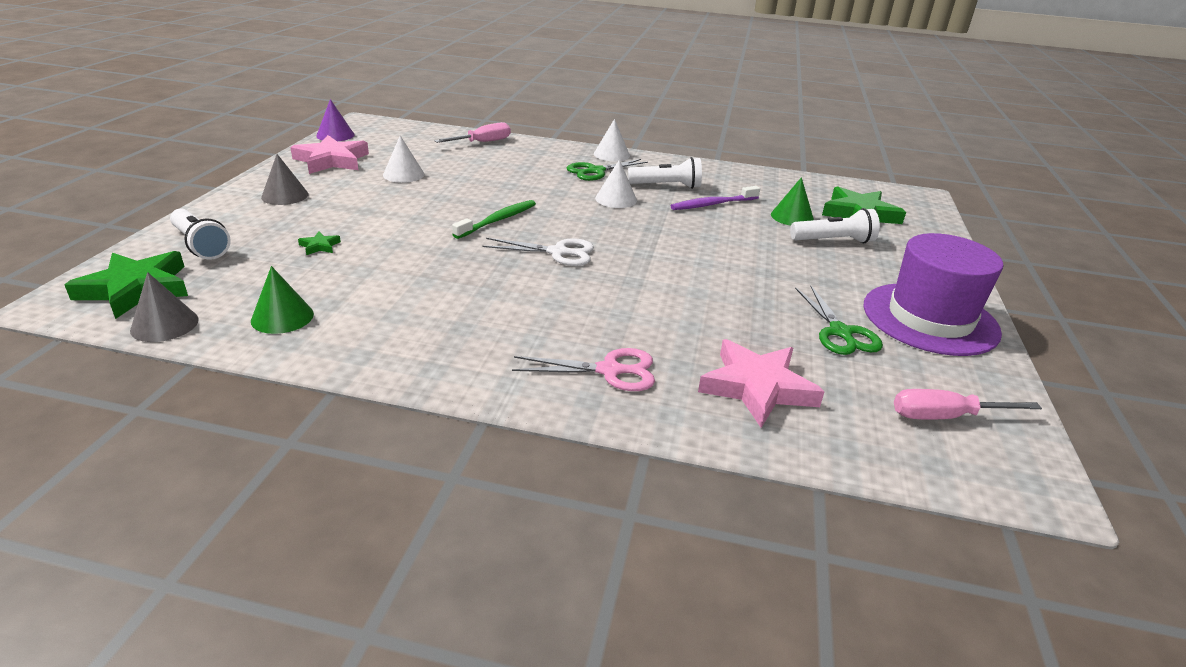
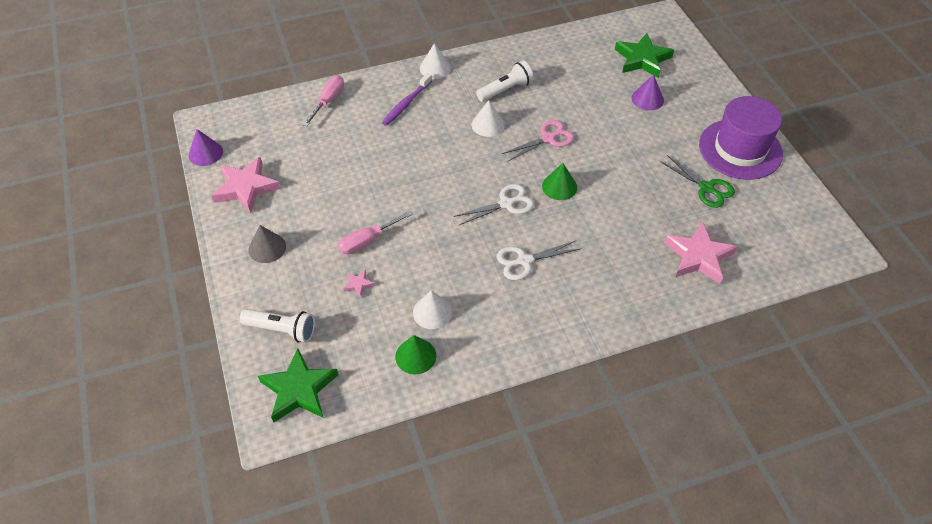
camera: 30 degrees left, 20 degrees up
(164, 324) = (358, 403): grey cone -> none
(319, 246) = (358, 284): green star -> pink star
(403, 174) = (319, 175): white cone -> white cone (432, 312)
(498, 220) = (438, 192): green toothbrush -> none
(516, 299) = (524, 261): none -> white scissors
(596, 171) = (444, 97): green scissors -> none
(610, 370) = (623, 288): pink scissors -> pink scissors (548, 138)
(712, 204) = (551, 97): purple toothbrush -> purple toothbrush (406, 104)
(792, 217) = (607, 85): green cone -> green cone (559, 186)
(834, 241) = (647, 99): white flashlight -> purple cone
(944, 416) = (788, 226): pink screwdriver -> pink screwdriver (367, 241)

